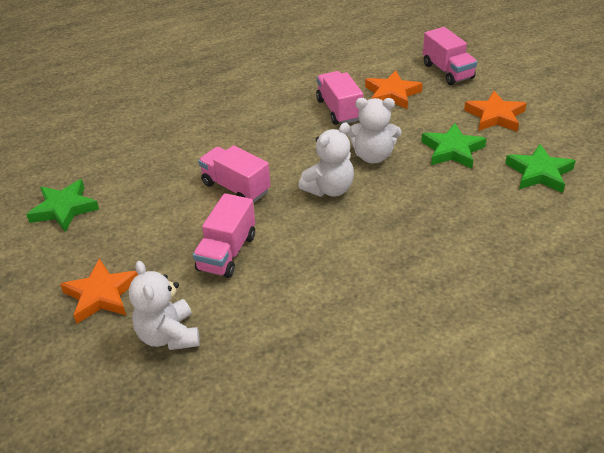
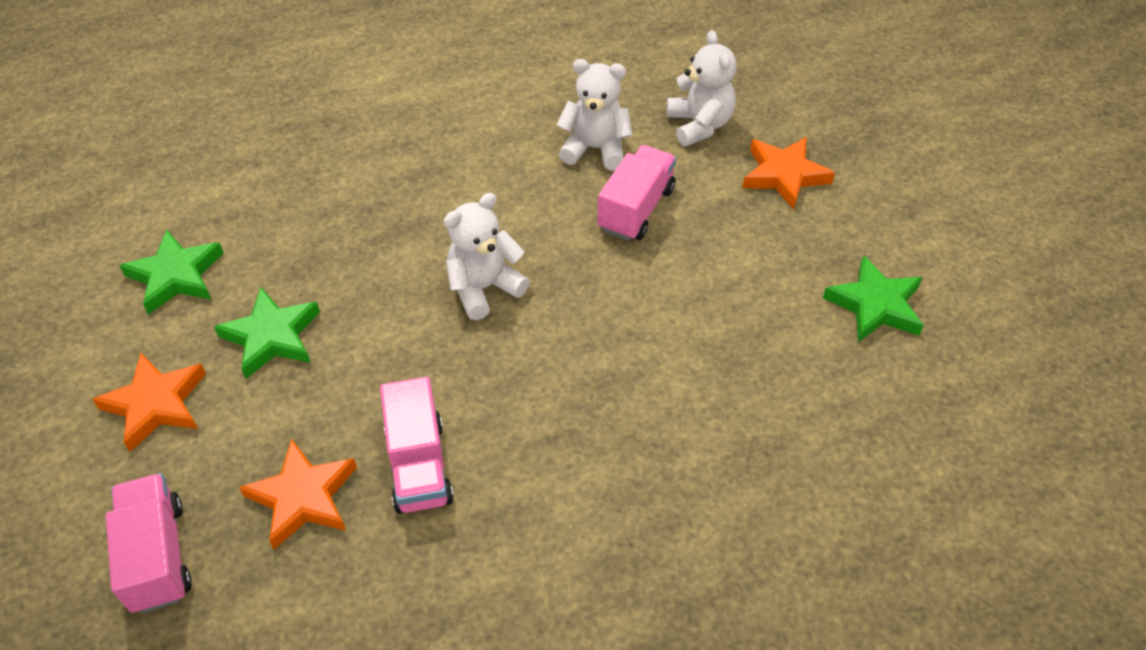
camera: 175 degrees left, 10 degrees up
(236, 188) = (621, 309): pink truck -> none
(373, 156) = (399, 342): white teddy bear -> white teddy bear (595, 149)

